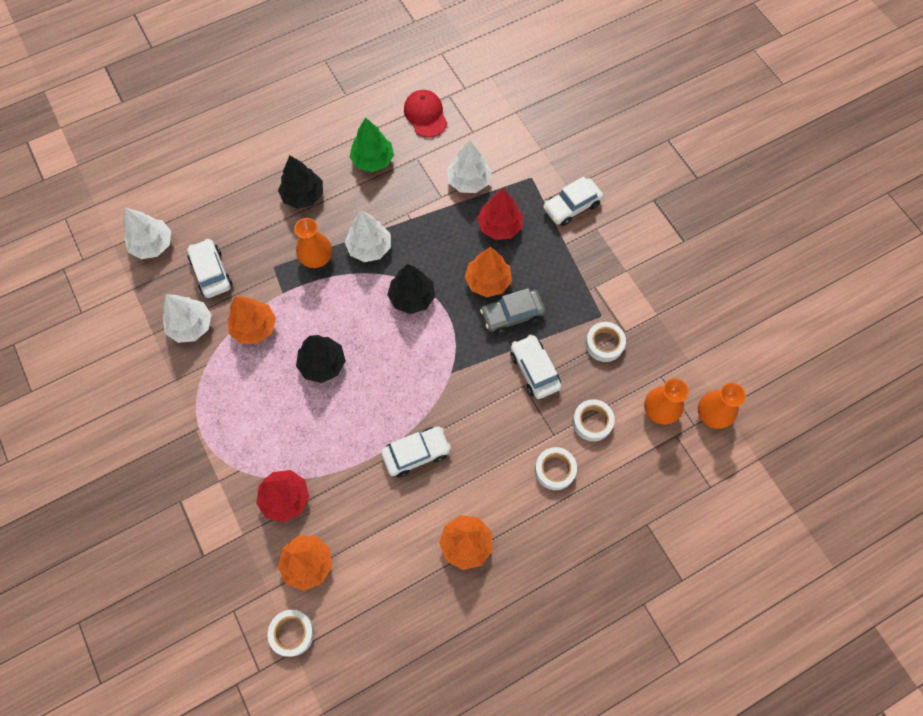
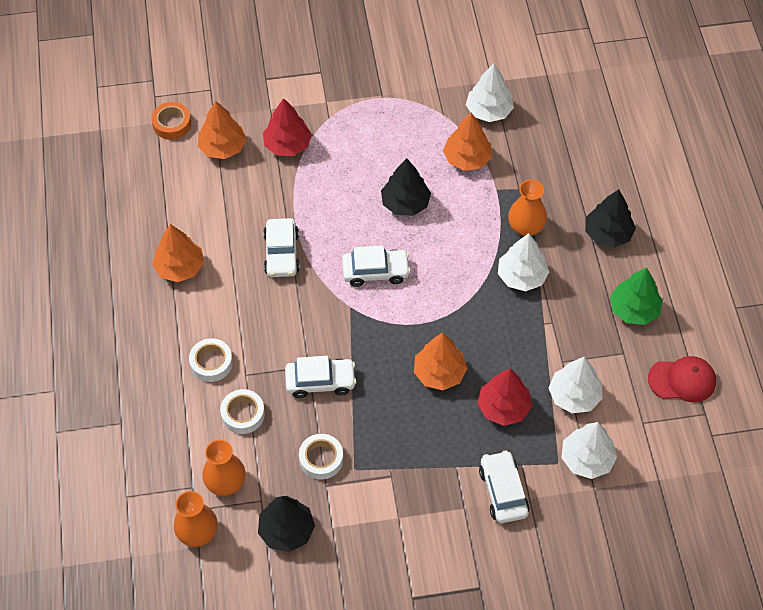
camera: 110 degrees right, 10 degrees down
(153, 244) = (591, 98): white tree -> white tree (587, 459)
(211, 272) = (541, 137): white car -> white car (375, 272)
(292, 633) = (172, 124): white tape -> orange tape
(412, 297) = (447, 298): black tree -> black tree (286, 531)
(512, 315) = (391, 382): grey car -> none

